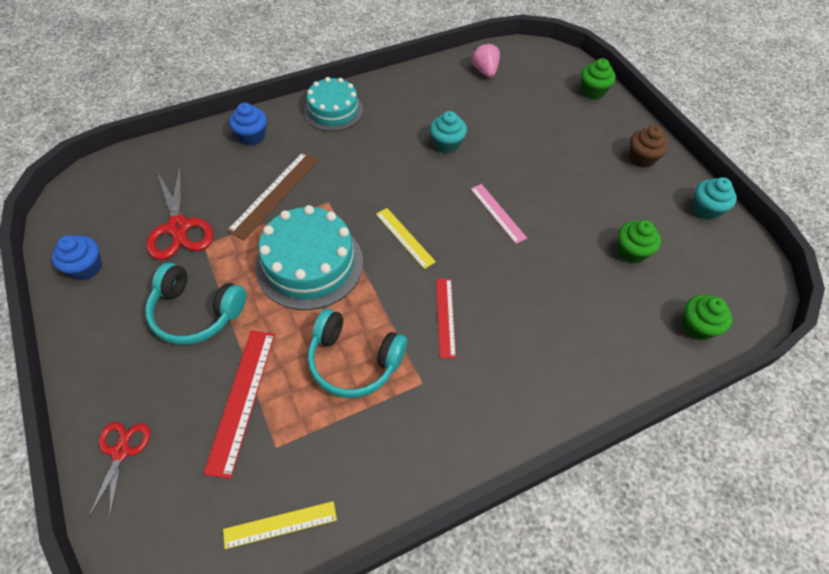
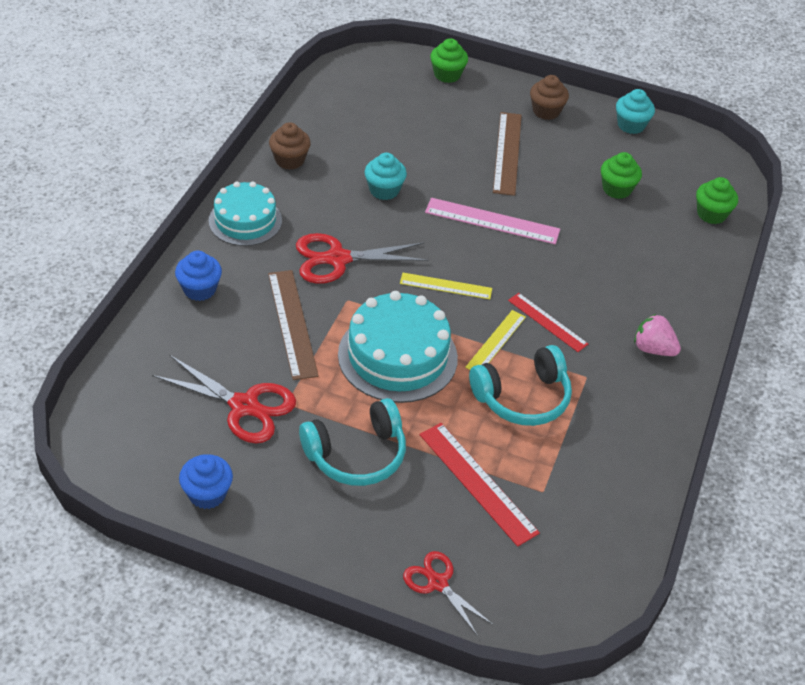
camera: 45 degrees left, 10 degrees down
(280, 524) = (607, 530): yellow ruler -> yellow ruler (495, 341)
(357, 171) = (338, 259): none -> red scissors
(410, 88) = (289, 160): none -> brown cupcake
(485, 71) = (336, 106): pink strawberry -> pink strawberry (653, 349)
(498, 213) = (492, 221): pink ruler -> pink ruler, size x1.54
(571, 171) = (507, 153): none -> brown ruler

